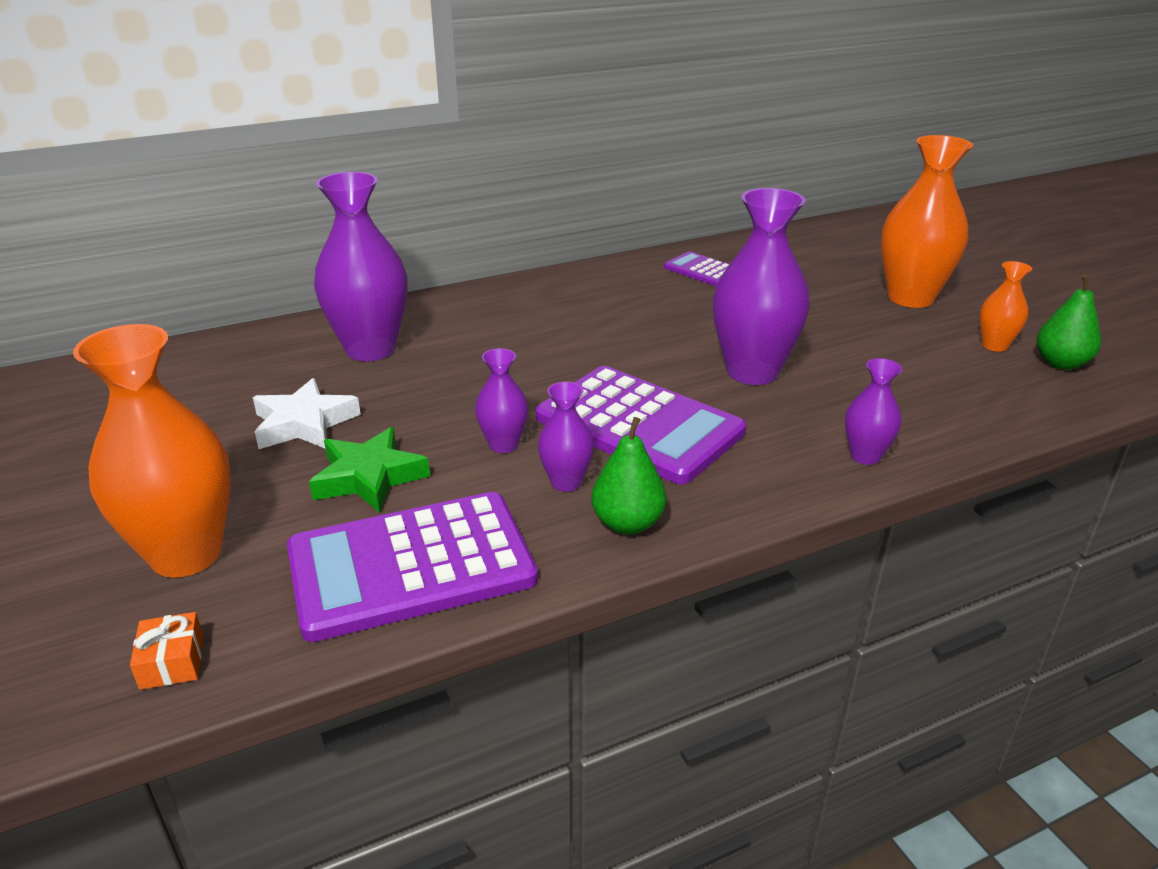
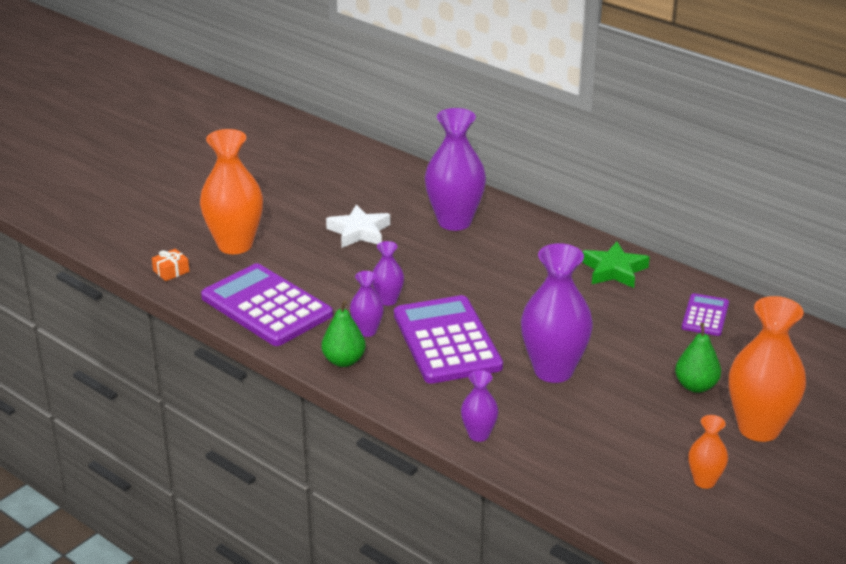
camera: 65 degrees right, 0 degrees up
(369, 477) = (326, 269): green star -> green star (614, 270)
(639, 425) = (446, 341): purple calculator -> purple calculator turned 150 degrees clockwise
(1061, 363) = (703, 519): green pear -> green pear (696, 386)

